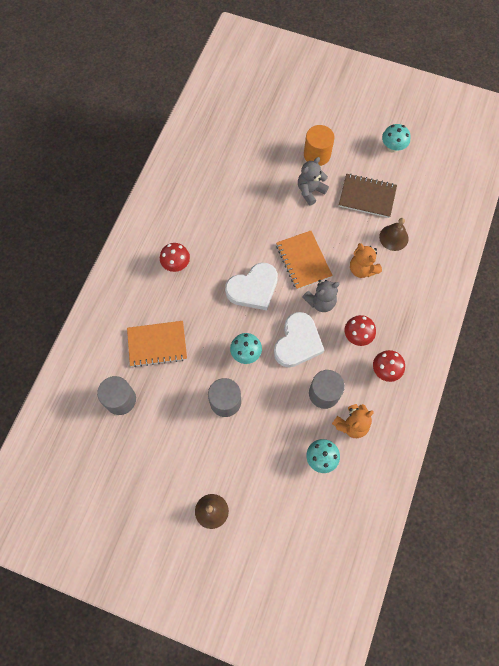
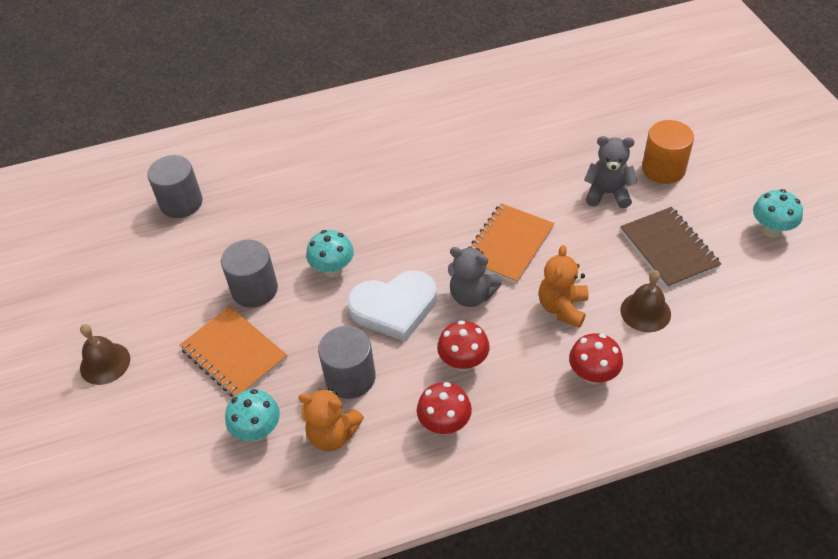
camera: 55 degrees right, 20 degrees down
(157, 344) = (273, 190): orange notebook -> orange notebook (234, 354)
(176, 264) = (383, 146): red mushroom -> red mushroom (593, 375)
(253, 288) = (422, 224): white heart -> none

